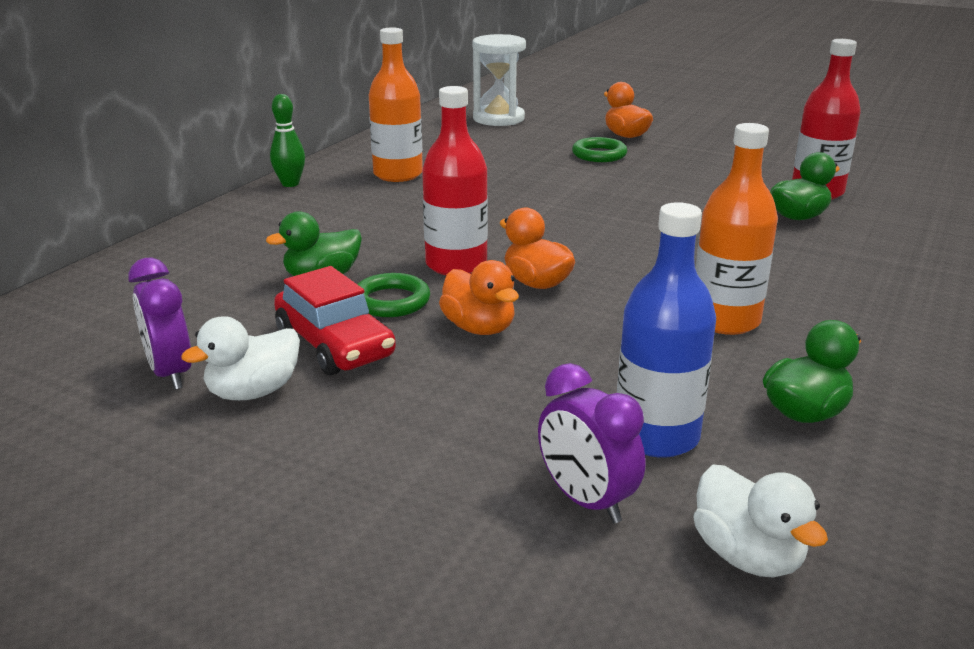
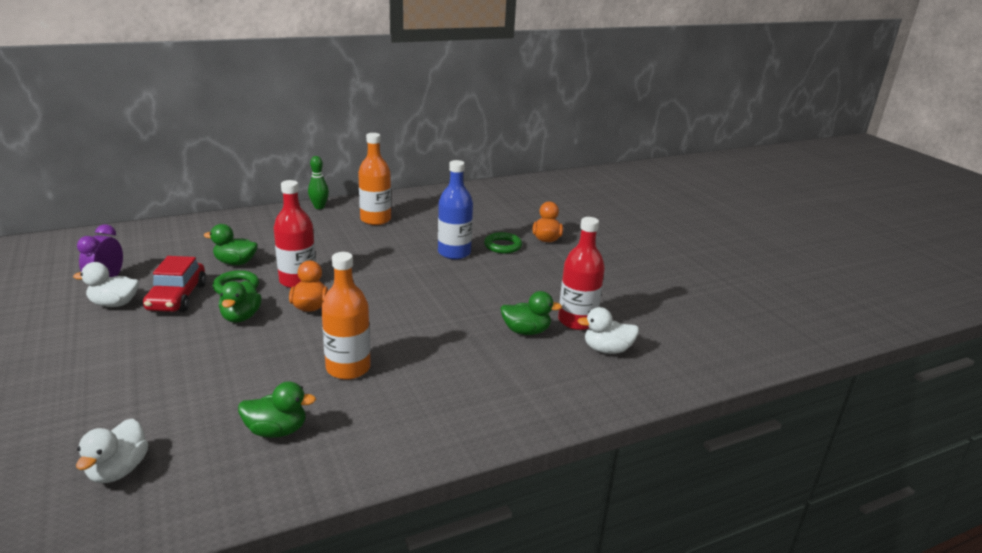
camera: 35 degrees right, 0 degrees up
(479, 328) = (241, 317): orange duck -> green duck
(498, 118) = (498, 202): white hourglass -> none
(586, 500) = (118, 412): purple clock -> none
(656, 436) = (198, 403): blue bottle -> blue bottle (454, 253)
(893, 204) = (607, 349): none -> white duck

